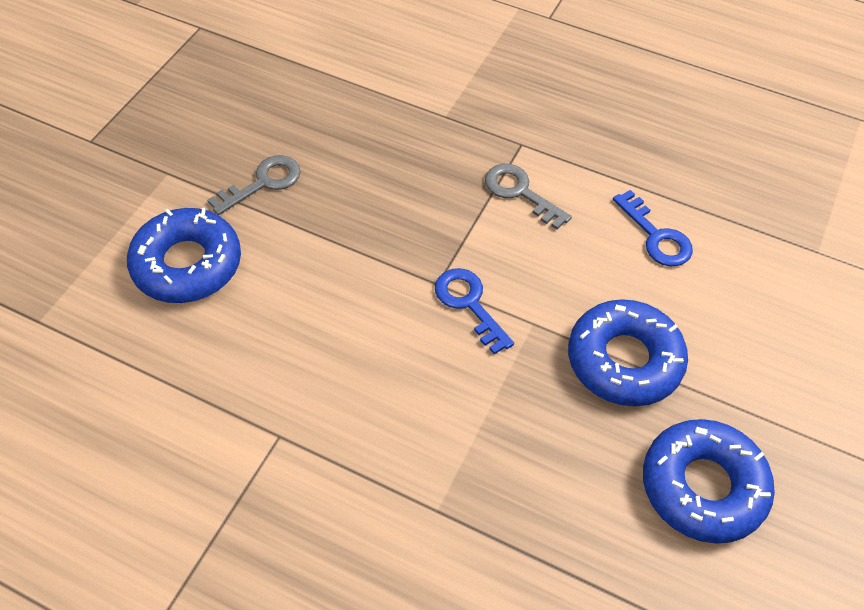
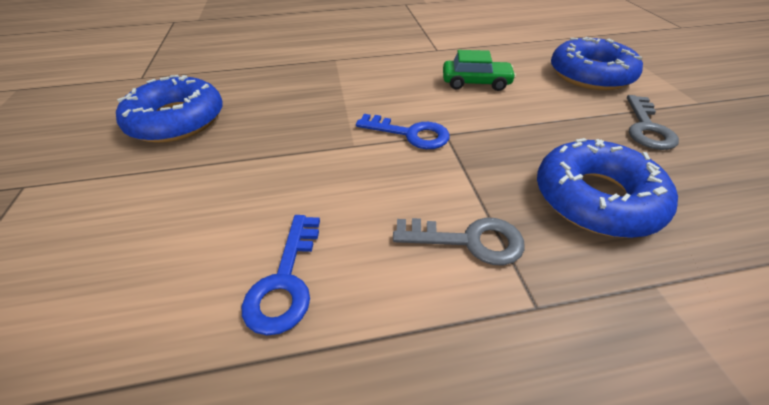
camera: 145 degrees right, 10 degrees down
(321, 333) = (475, 83): none -> green car
(624, 360) = (265, 156): blue donut -> blue donut (595, 198)
(656, 236) = (285, 281): blue key -> blue key turned 105 degrees counterclockwise

